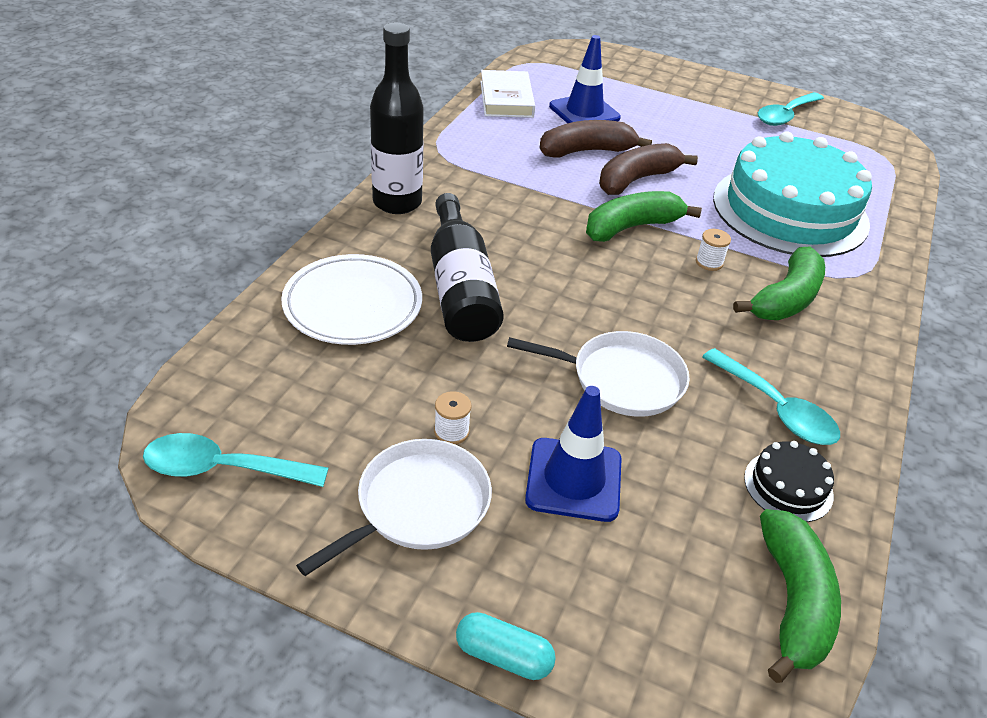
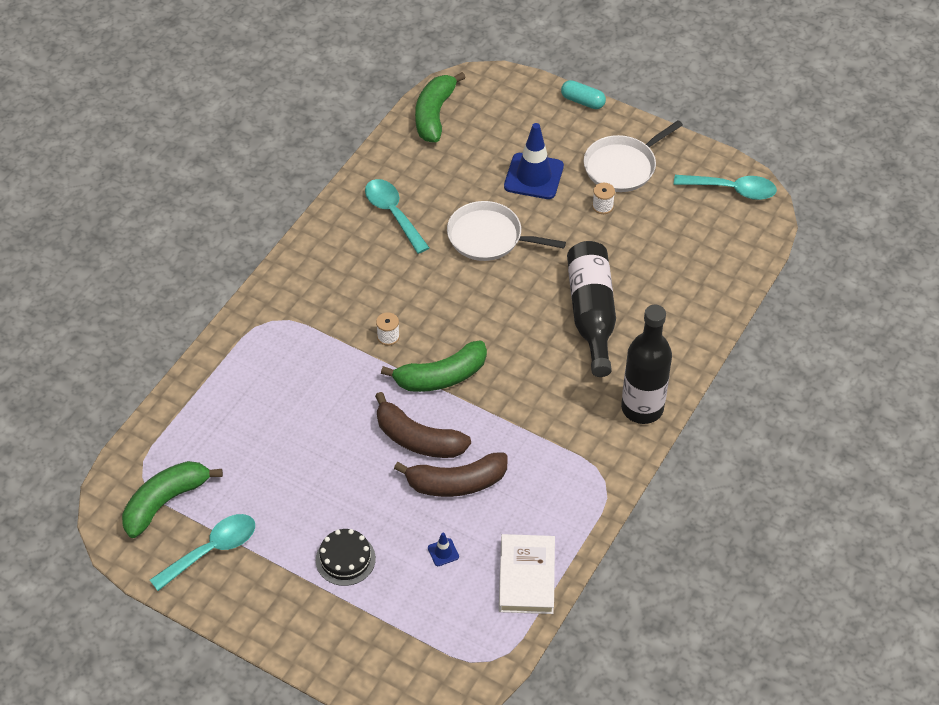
camera: 170 degrees left, 10 degrees up
(353, 304) = (670, 301): white plate -> none
(584, 112) = (443, 552): blue traffic cone -> blue traffic cone, size x0.42
(636, 179) = (418, 439): brown banana -> brown banana turned 60 degrees clockwise
(786, 299) = (342, 299): green banana -> green banana (165, 502)
(788, 486) = (409, 168): black cake -> black cake (345, 559)
(790, 210) = (287, 397): turquoise cake -> none

